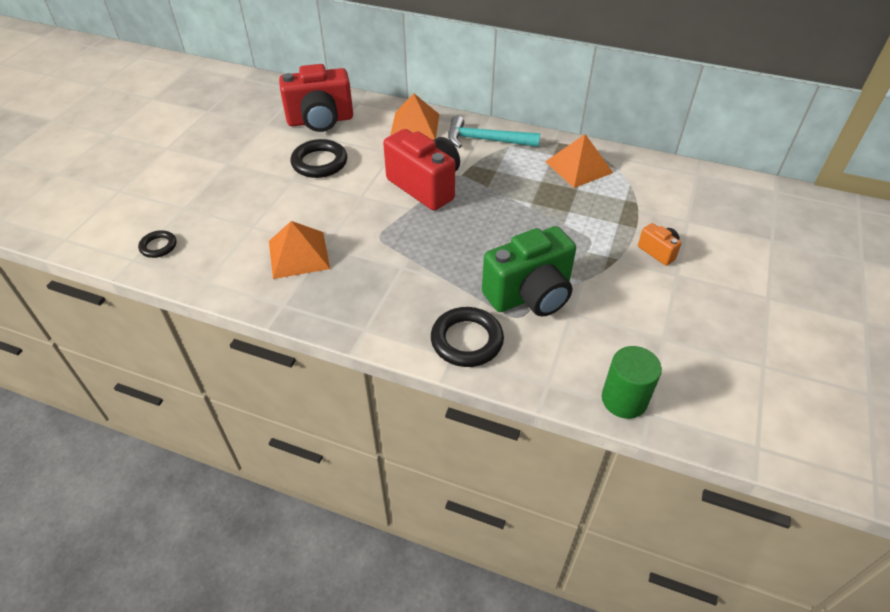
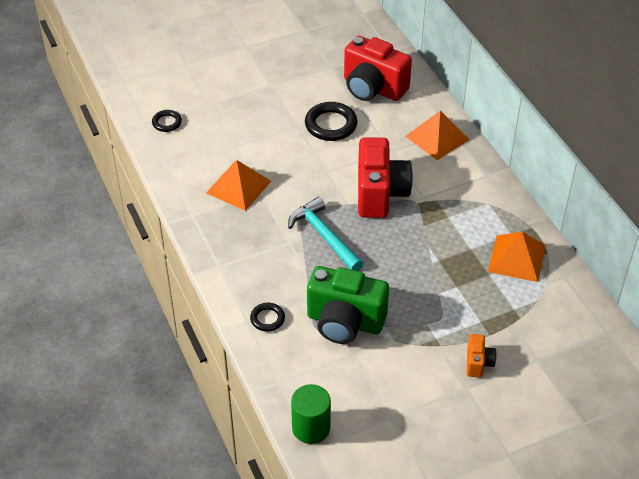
camera: 45 degrees right, 0 degrees up
(467, 340) = (267, 319): black ring -> black ring, size x0.57
(486, 140) = (475, 186): turquoise hammer -> turquoise hammer (324, 236)

